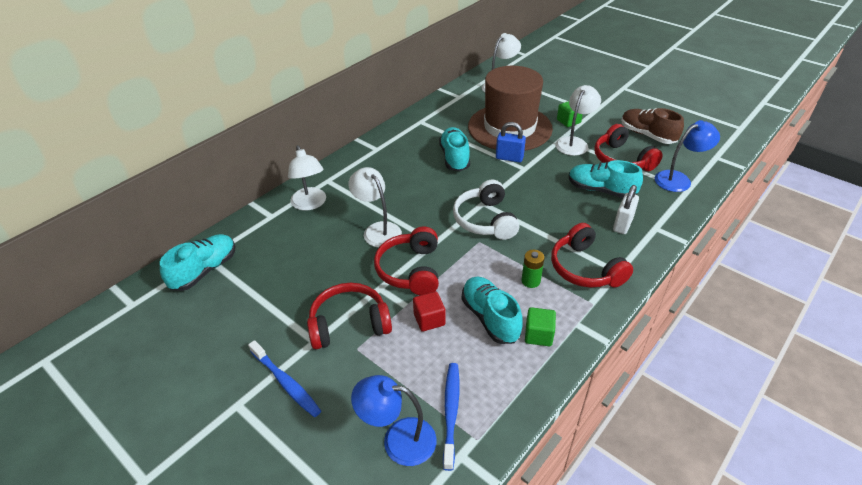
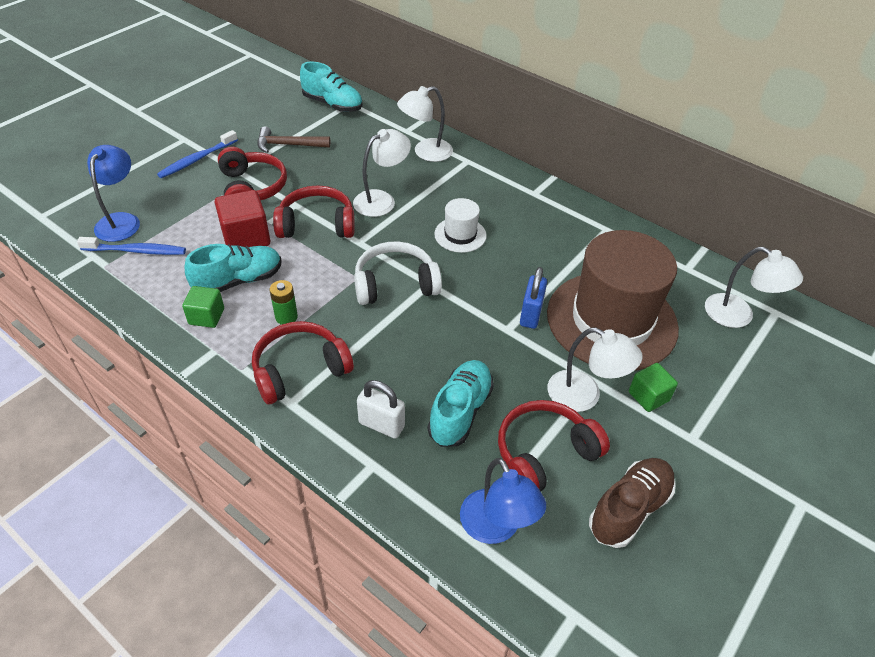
camera: 85 degrees right, 5 degrees up
(275, 302) = (288, 145): none -> brown hammer
(426, 186) = (460, 235): none -> white hat
(429, 319) = (246, 238): red cube -> red cube, size x1.61
(454, 158) = (524, 260): turquoise shoe -> none

